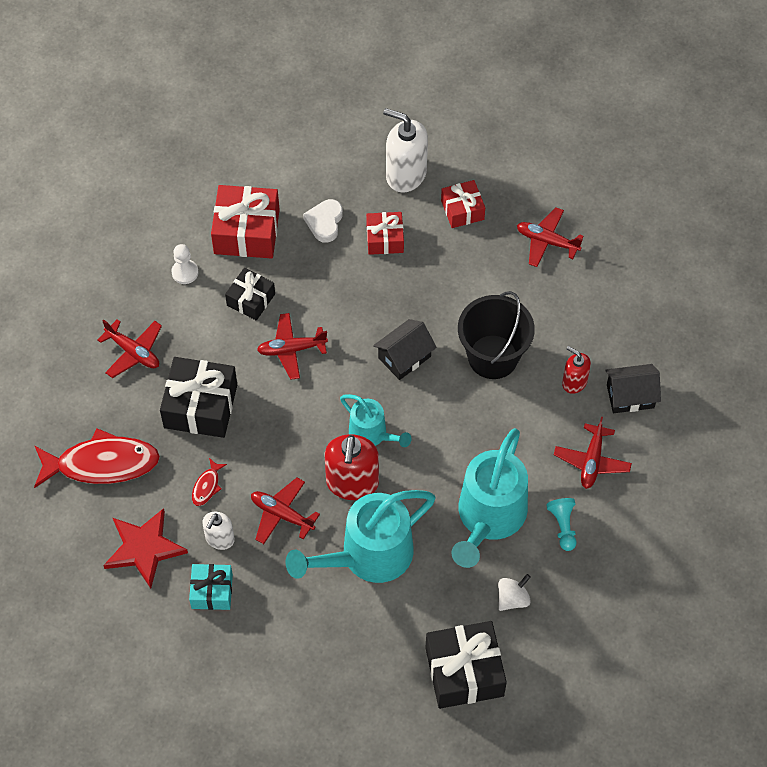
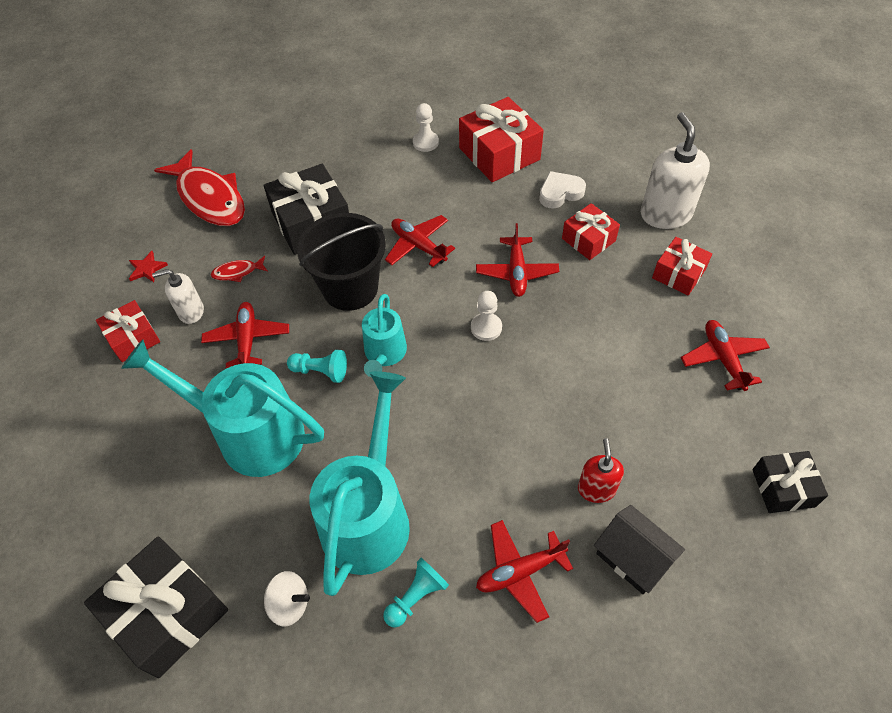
camera: 55 degrees right, 5 degrees down
(133, 352) = (326, 156): red plane -> red plane (516, 272)
(144, 548) = (147, 269): red star -> red star, size x0.46
(212, 591) = (133, 338): turquoise gift -> red gift
(251, 299) = (440, 193): black gift -> black gift (783, 488)
(352, 483) = (320, 371): red soap dispenser -> turquoise pawn
(404, 357) = (486, 327): black house -> white pawn
(488, 519) = (369, 514): turquoise watering can -> turquoise watering can turned 120 degrees clockwise
(493, 357) = (554, 397): black bucket -> black bucket (350, 288)

